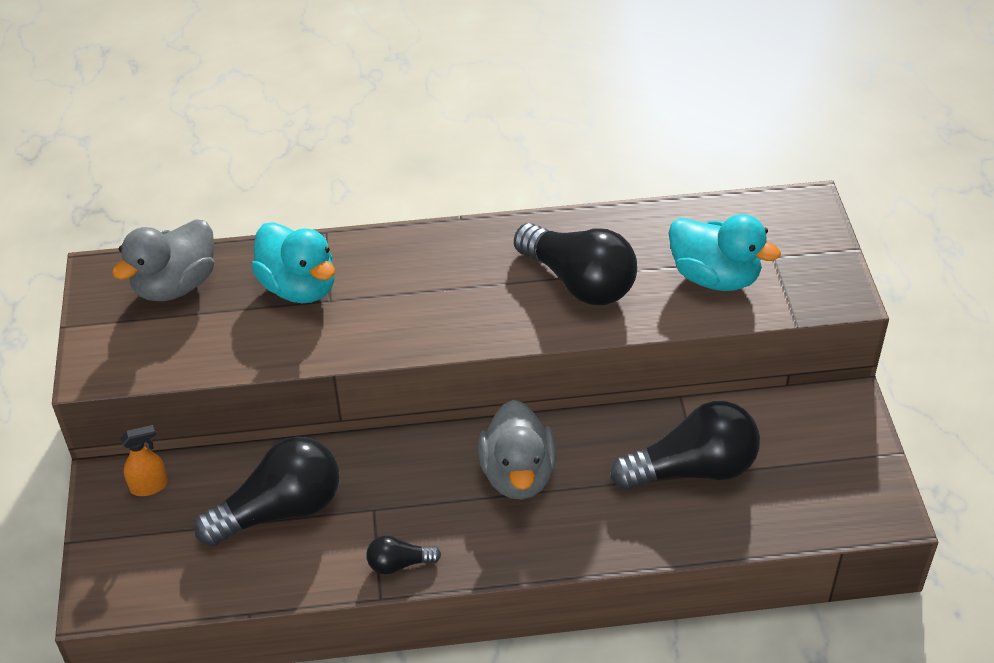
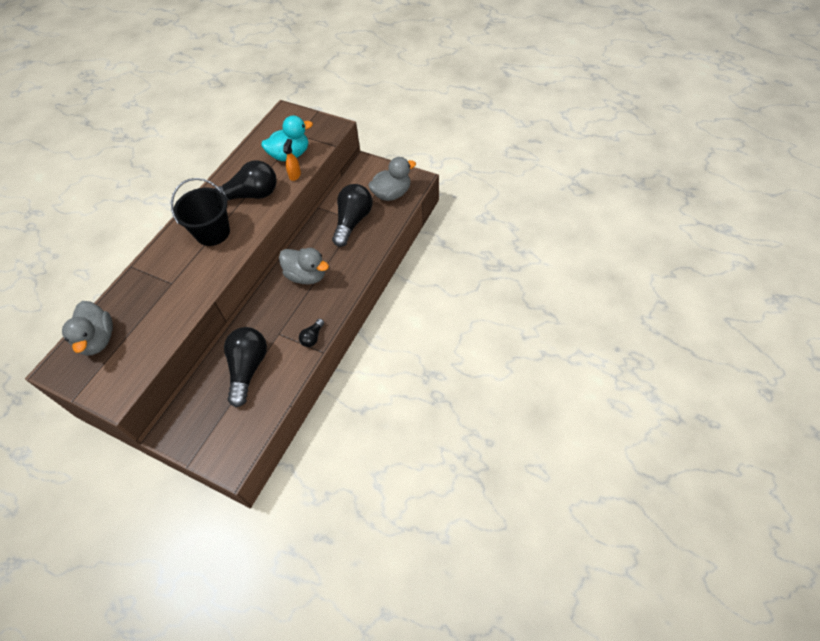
camera: 55 degrees left, 10 degrees up
(149, 486) = (187, 416): orange spray bottle -> orange spray bottle (295, 175)
(299, 287) = (152, 291): turquoise duck -> none
(463, 285) = (212, 232): none -> black bucket
(813, 491) = (392, 194): none -> grey duck

